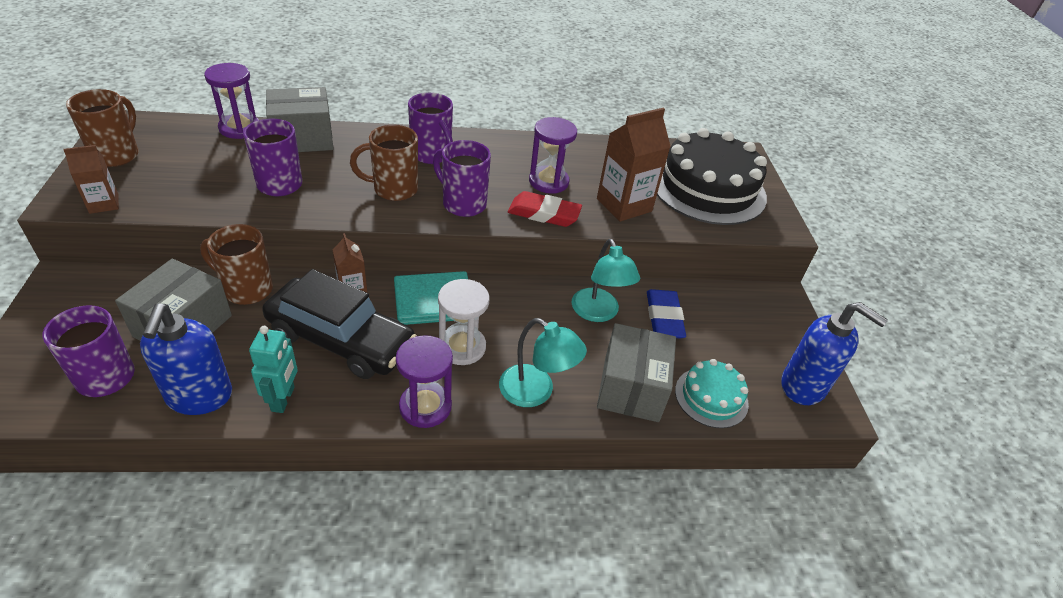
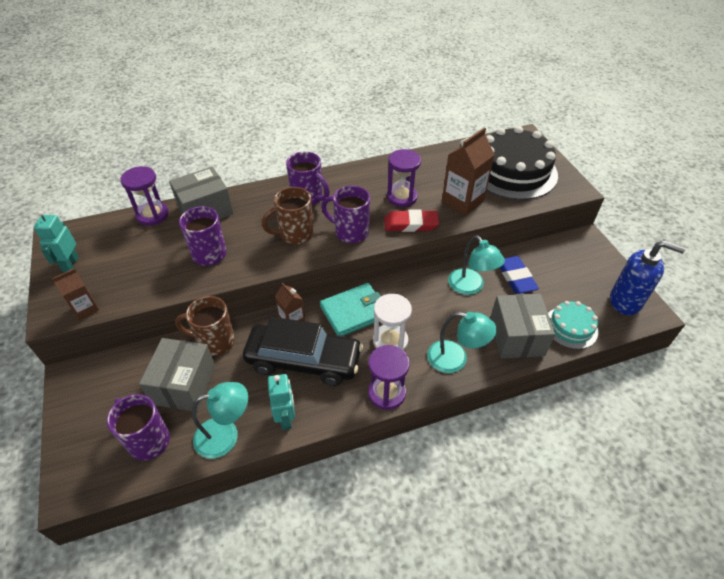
camera: 10 degrees left, 5 degrees up
(117, 154) = (70, 264): brown mug -> turquoise robot
(199, 397) = (225, 435): blue soap dispenser -> turquoise lamp

